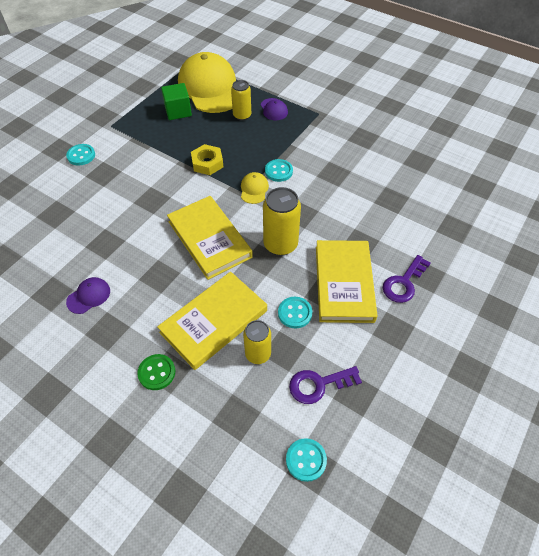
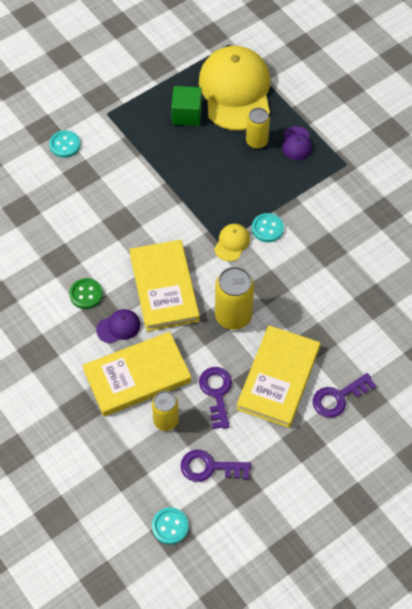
camera: 20 degrees right, 5 degrees up
(89, 296) = (30, 312): purple cap -> purple cap (118, 327)
(157, 372) = (69, 407): green button -> green button (86, 294)
(207, 163) = (195, 195): yellow nut -> none
(295, 313) = (216, 393): turquoise button -> purple key

